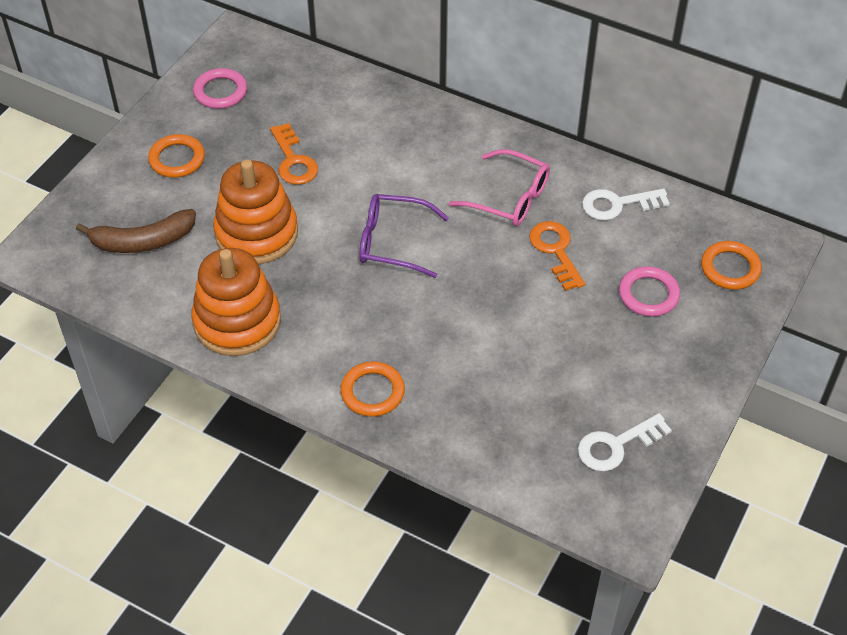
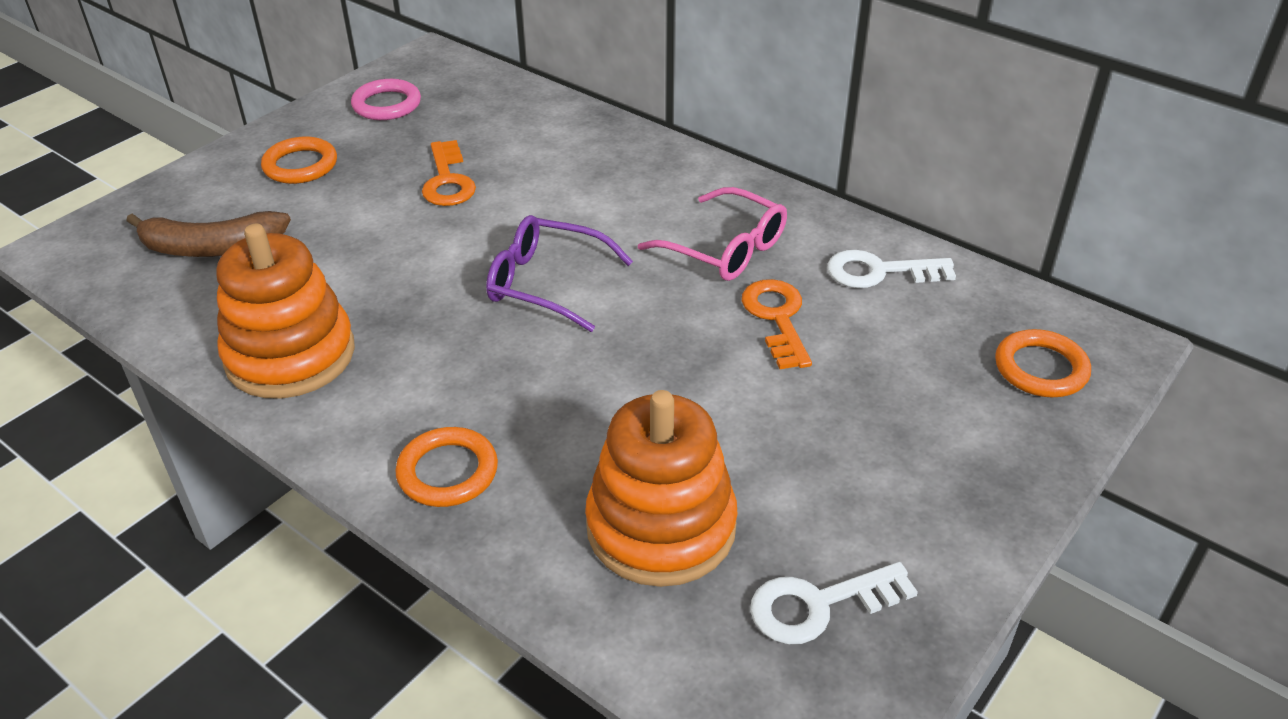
camera: 10 degrees right, 10 degrees down
(256, 233) = (364, 254): orange stacking toy -> orange stacking toy (661, 527)
(648, 294) = (908, 389): pink ring -> none

